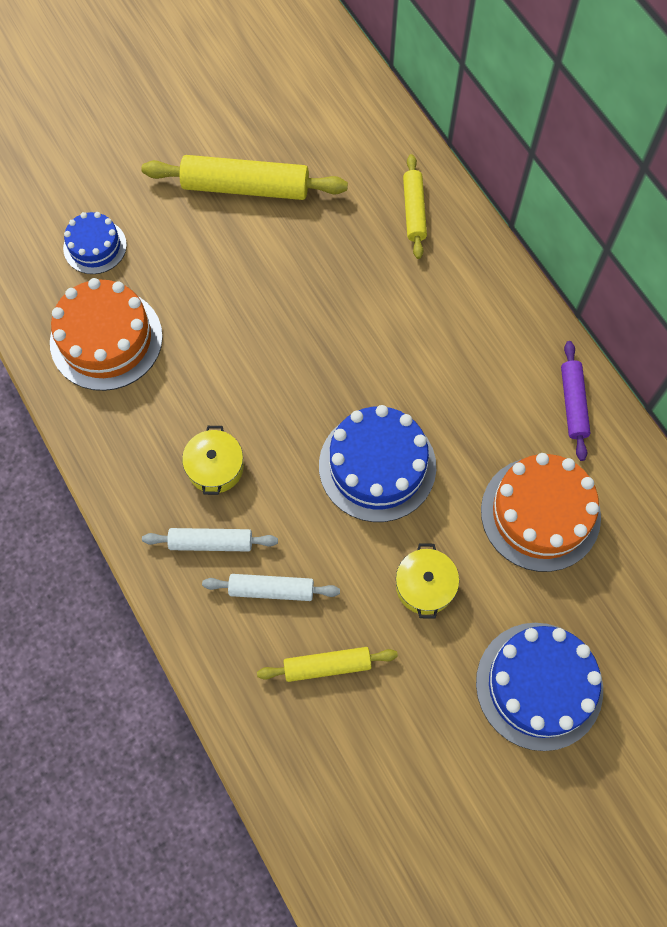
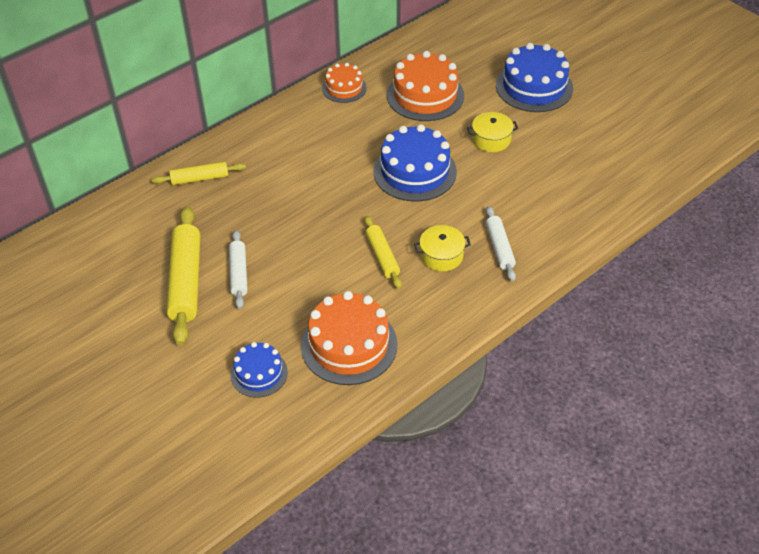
camera: 100 degrees left, 20 degrees down
(271, 589) = (521, 210): white rolling pin -> white rolling pin (238, 273)
(327, 665) = (561, 176): yellow rolling pin -> yellow rolling pin (382, 256)
(573, 404) = (344, 88): purple rolling pin -> orange cake

